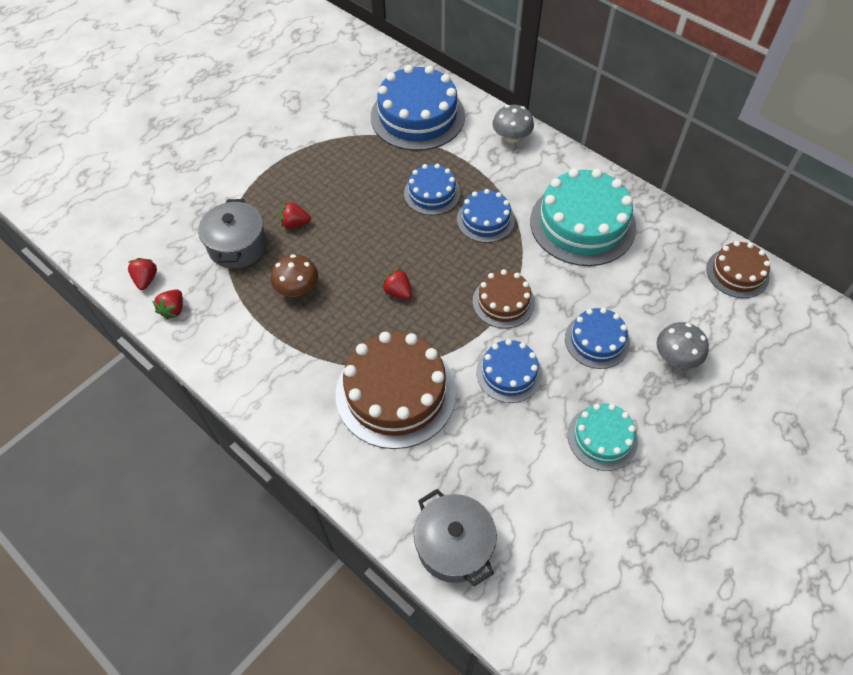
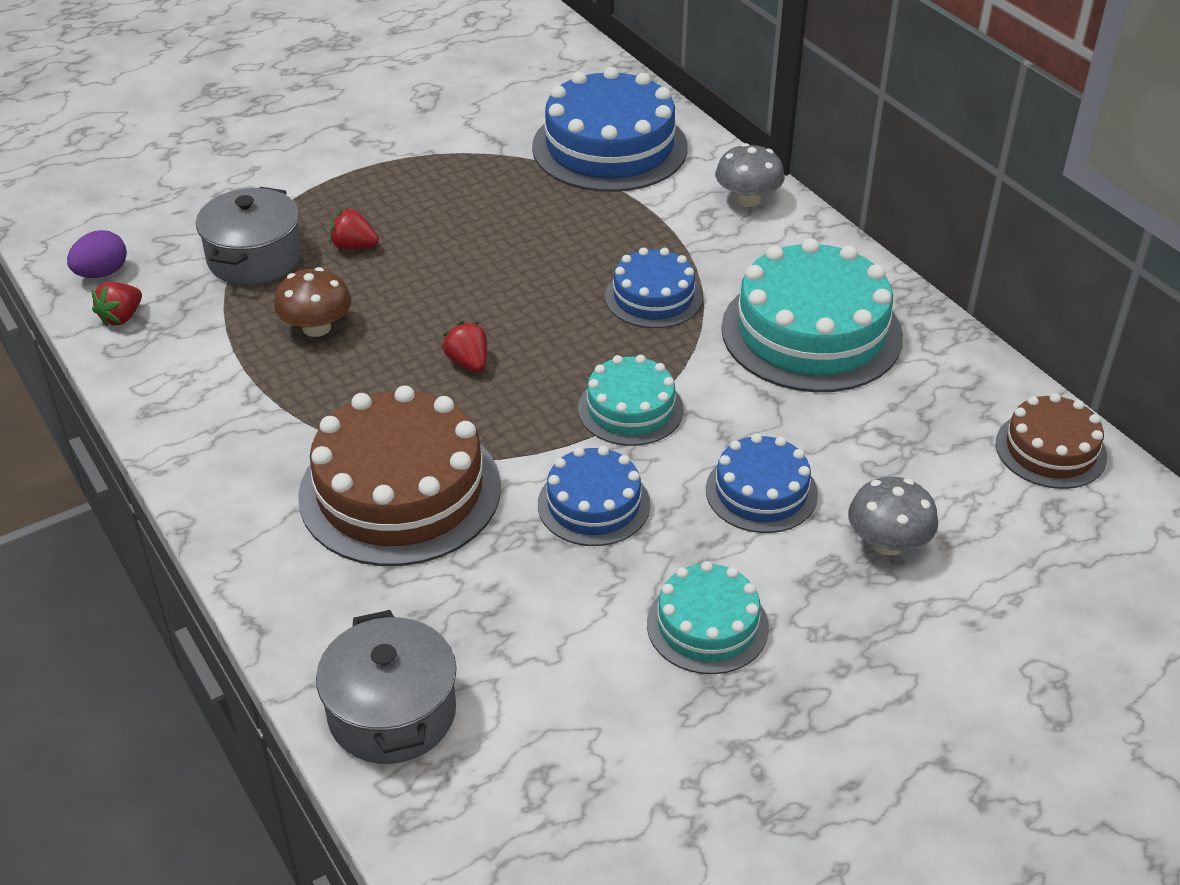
camera: 15 degrees right, 15 degrees down
(146, 279) = (102, 273): red strawberry -> purple egg
(432, 193) = (584, 248): blue cake -> none
(503, 302) = (630, 409): brown cake -> turquoise cake

